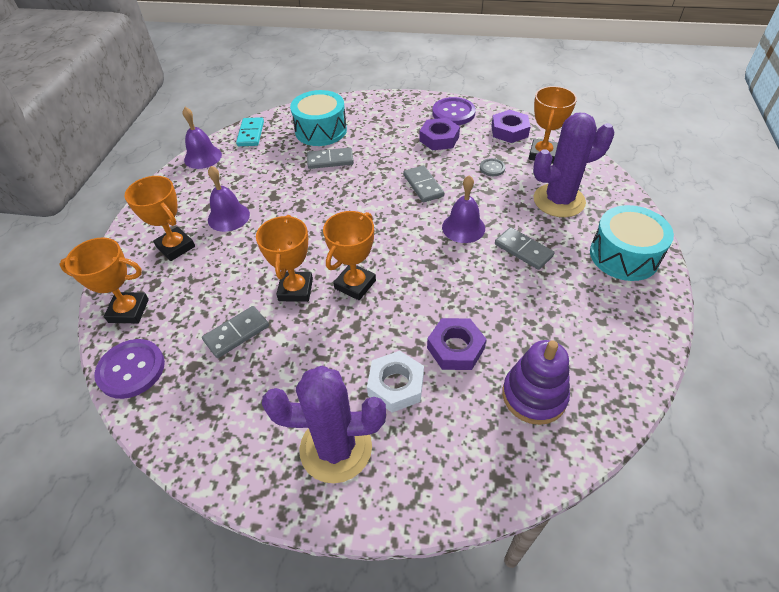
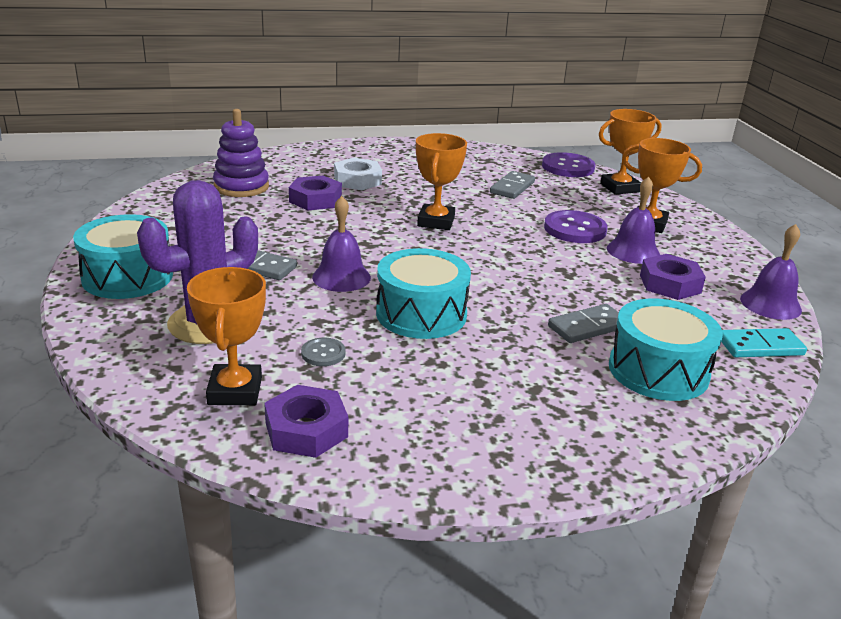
camera: 155 degrees right, 20 degrees down
(250, 134) = (760, 346): turquoise domino -> turquoise domino turned 75 degrees counterclockwise
(295, 289) = (491, 213): orange trophy -> none
(336, 448) = (384, 157): purple cactus -> none
(423, 186) = (421, 314): grey domino -> turquoise drum
(439, 139) = (438, 390): purple nut -> purple nut (670, 284)
(453, 113) = (440, 453): purple button -> purple button (575, 229)

